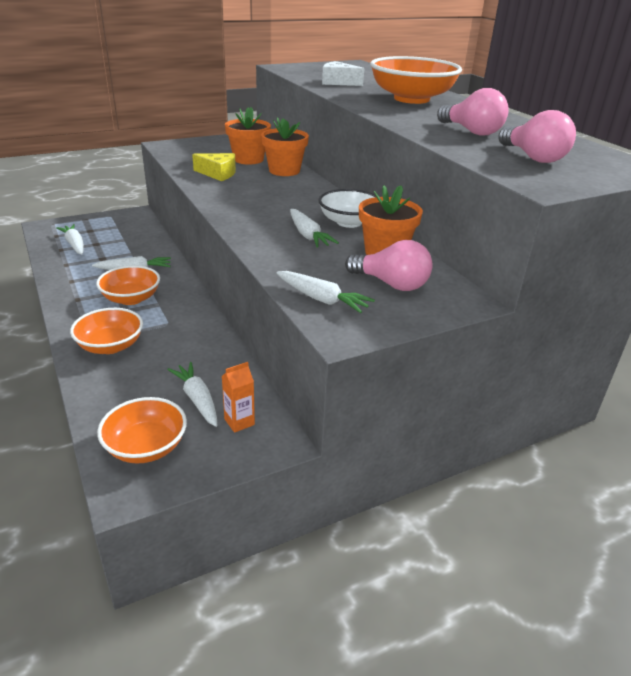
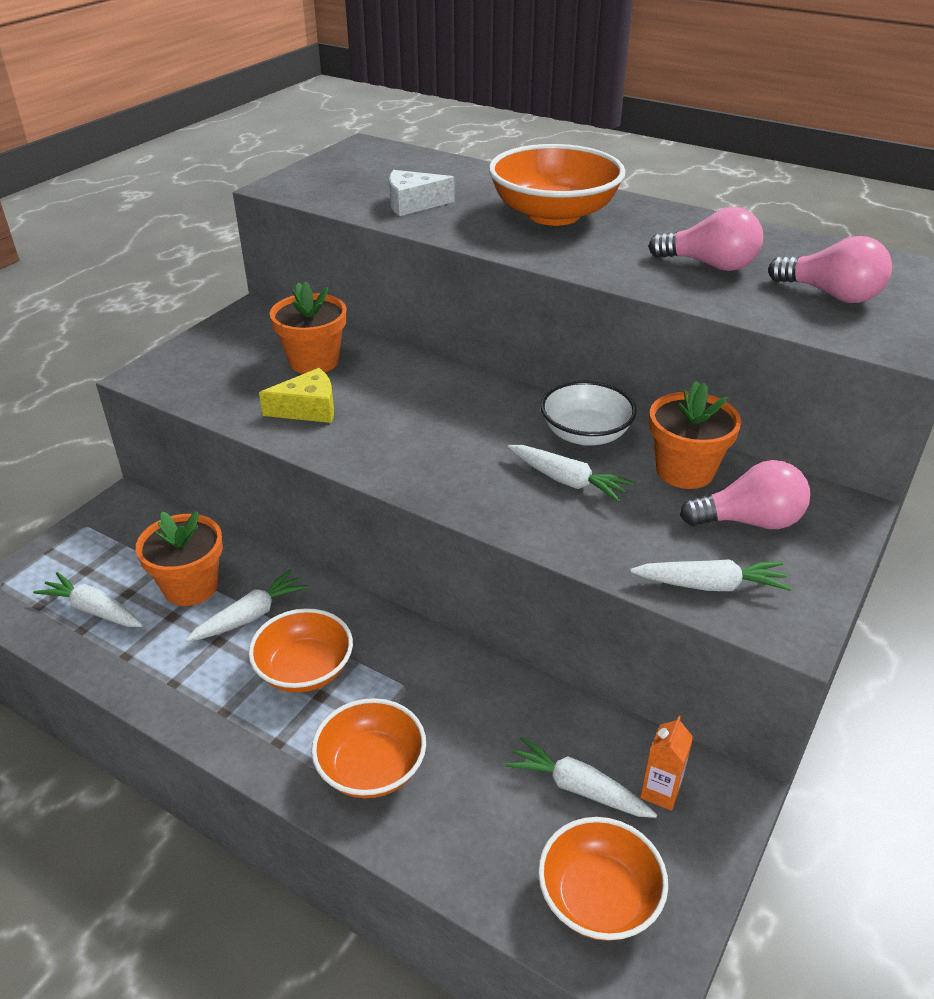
camera: 30 degrees left, 5 degrees up
(284, 171) = (391, 366): orange flower pot -> orange flower pot (191, 586)

